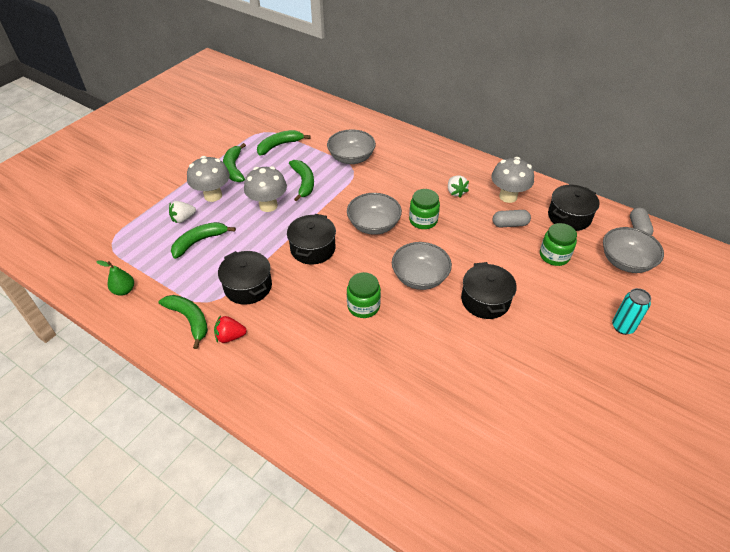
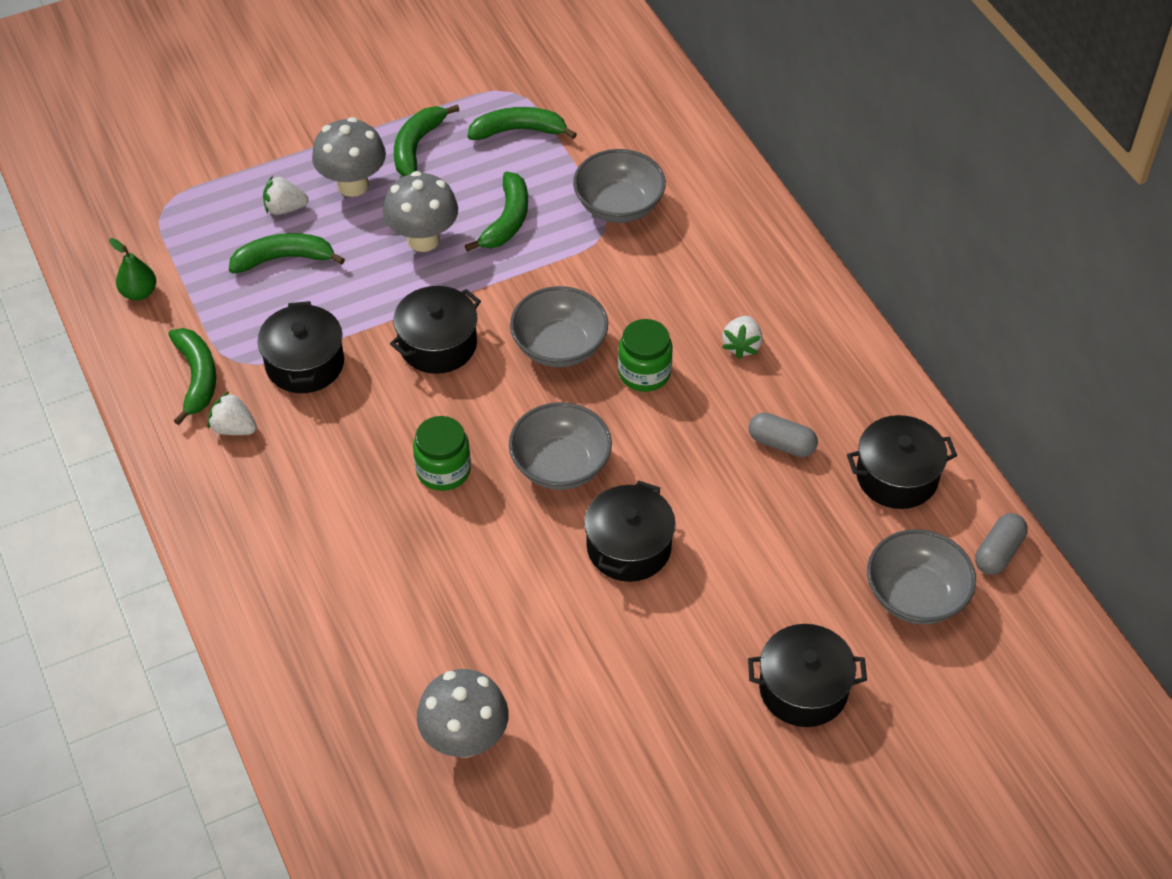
camera: 30 degrees right, 5 degrees up
(230, 336) = (234, 428): red strawberry -> white strawberry
(508, 196) = (825, 393): grey mushroom -> grey mushroom (465, 739)
(554, 256) = (805, 530): green jar -> none
(622, 327) = (803, 689): turquoise can -> black pot

